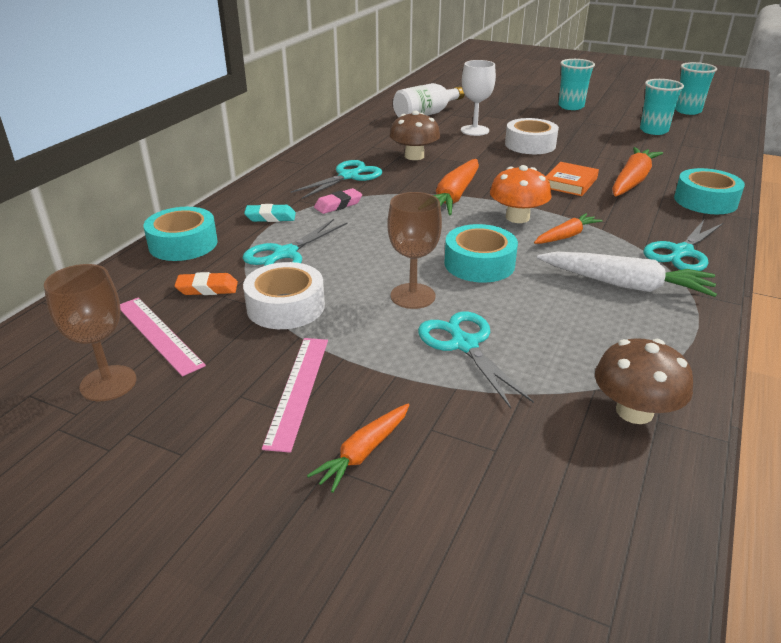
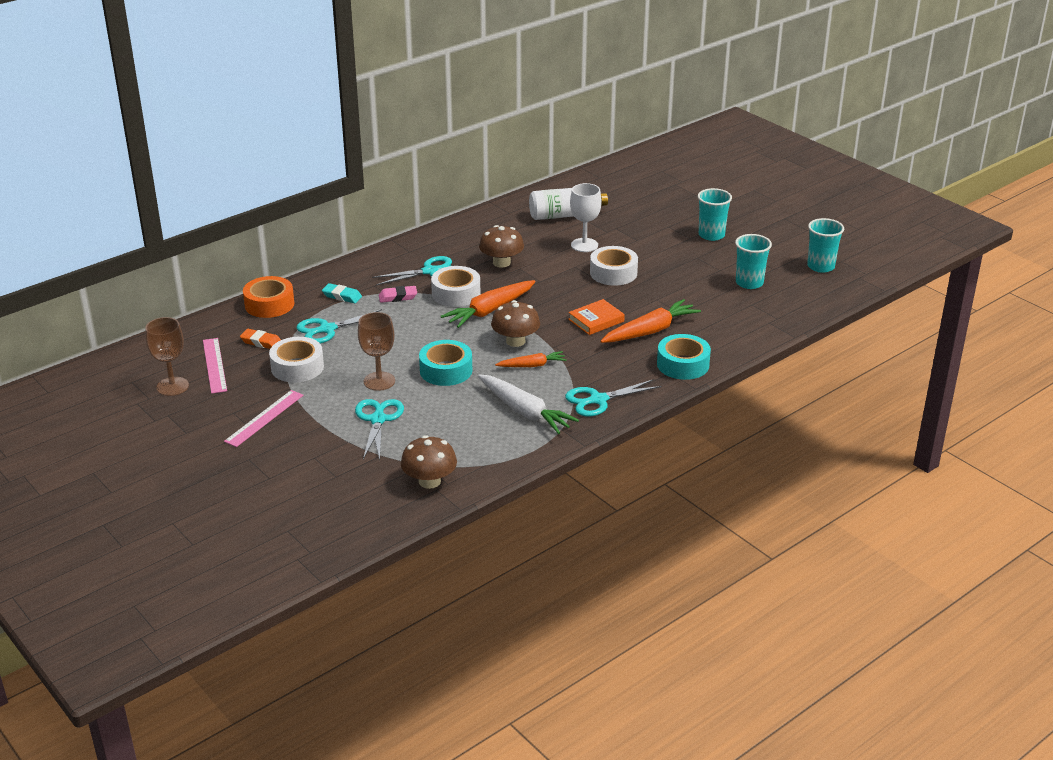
camera: 25 degrees right, 0 degrees up
(183, 244) = (269, 304): turquoise tape -> orange tape
(363, 452) = (270, 457): orange carrot -> none
(399, 189) = (456, 294): none -> white tape
(517, 217) = (515, 341): orange mushroom -> brown mushroom

